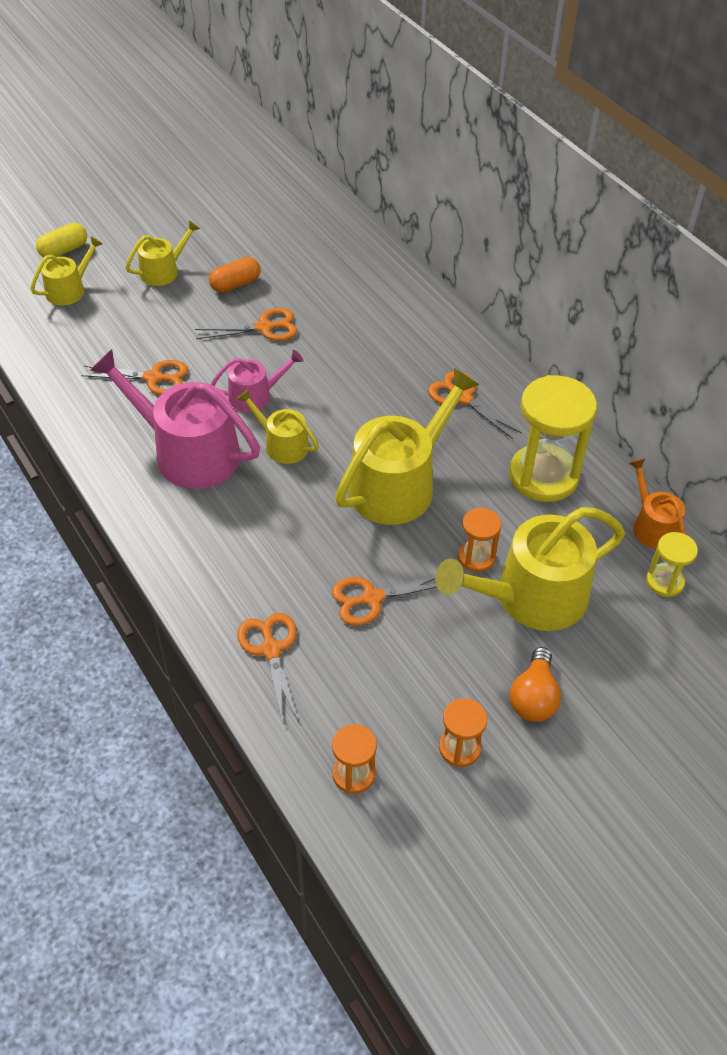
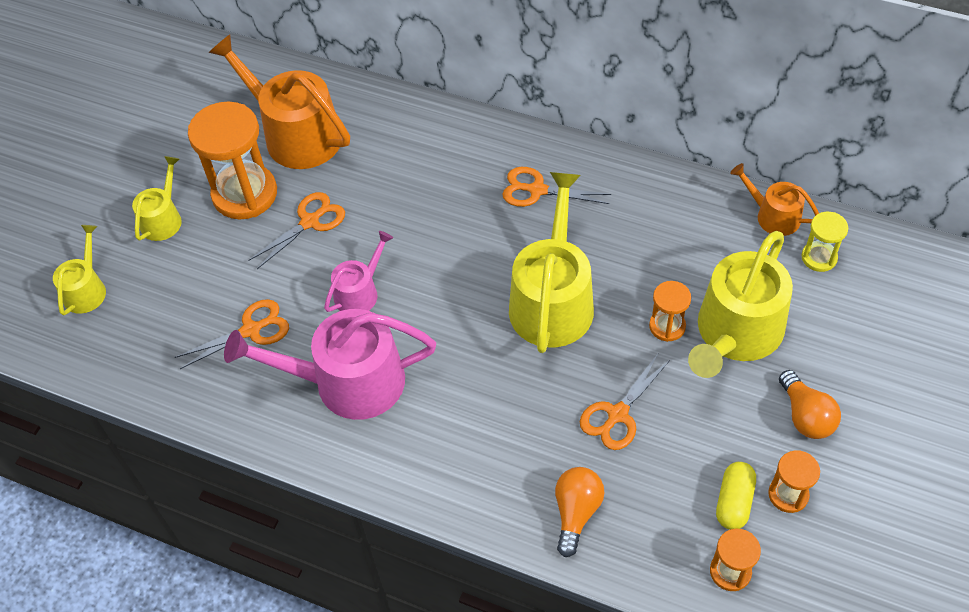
camera: 30 degrees left, 5 degrees up
(64, 250) = (42, 252): yellow capsule -> yellow capsule (734, 502)
(235, 284) = (245, 194): orange capsule -> orange hourglass
(271, 649) = (576, 512): orange scissors -> orange light bulb
(282, 444) = (424, 324): yellow watering can -> none
(310, 263) = (296, 134): none -> orange watering can
(543, 476) = (658, 222): yellow hourglass -> none

